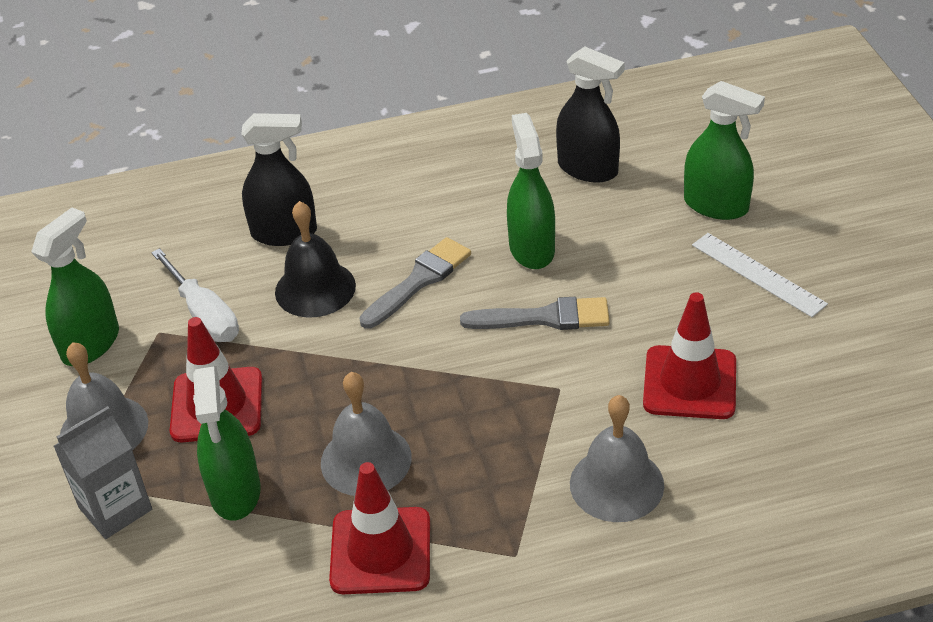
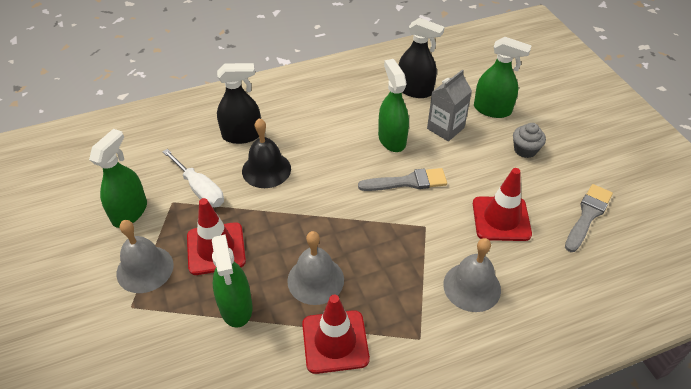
camera: 10 degrees left, 5 degrees up
(115, 508) = (159, 323): grey carton -> grey carton (445, 128)
(419, 281) = (328, 162): grey brush -> grey brush (587, 215)
(758, 274) = (525, 150): white ruler -> grey cupcake

